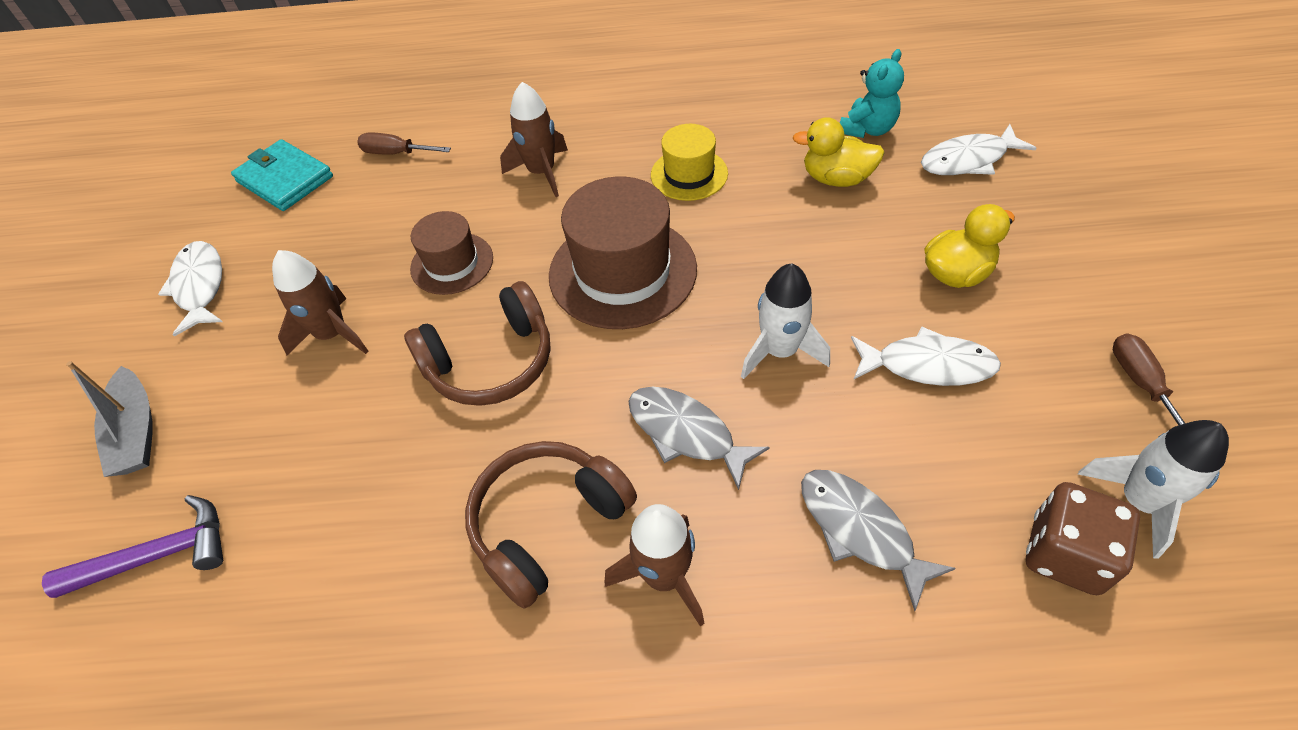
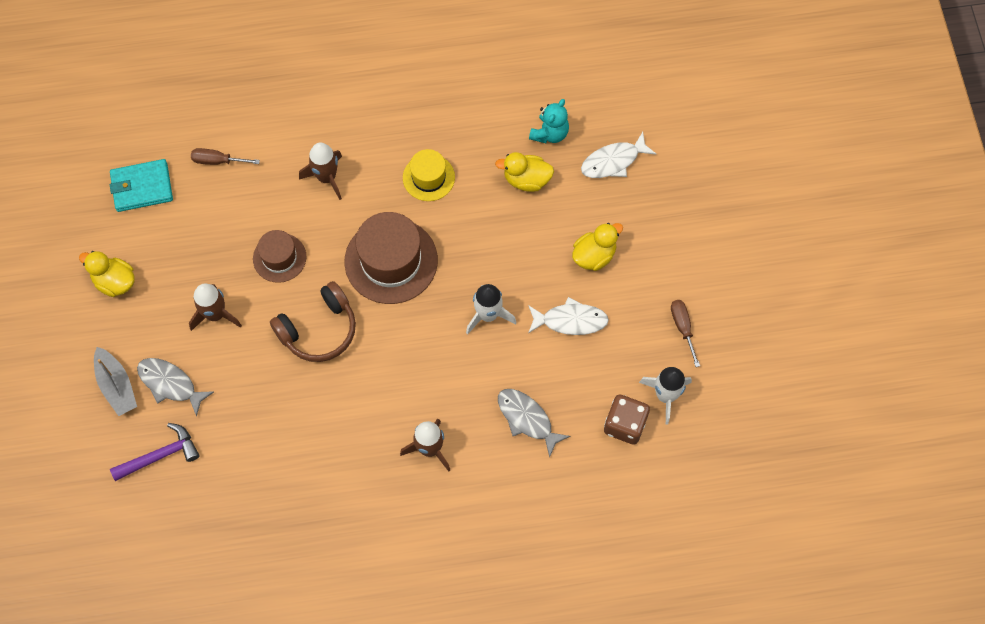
camera: 10 degrees left, 15 degrees up
(200, 286) = (115, 281): white fish -> yellow duck
(285, 179) = (142, 187): turquoise wallet -> turquoise wallet turned 45 degrees counterclockwise
(548, 524) = (367, 426): brown headphones -> none
(686, 433) = (436, 370): grey fish -> grey fish (170, 384)

